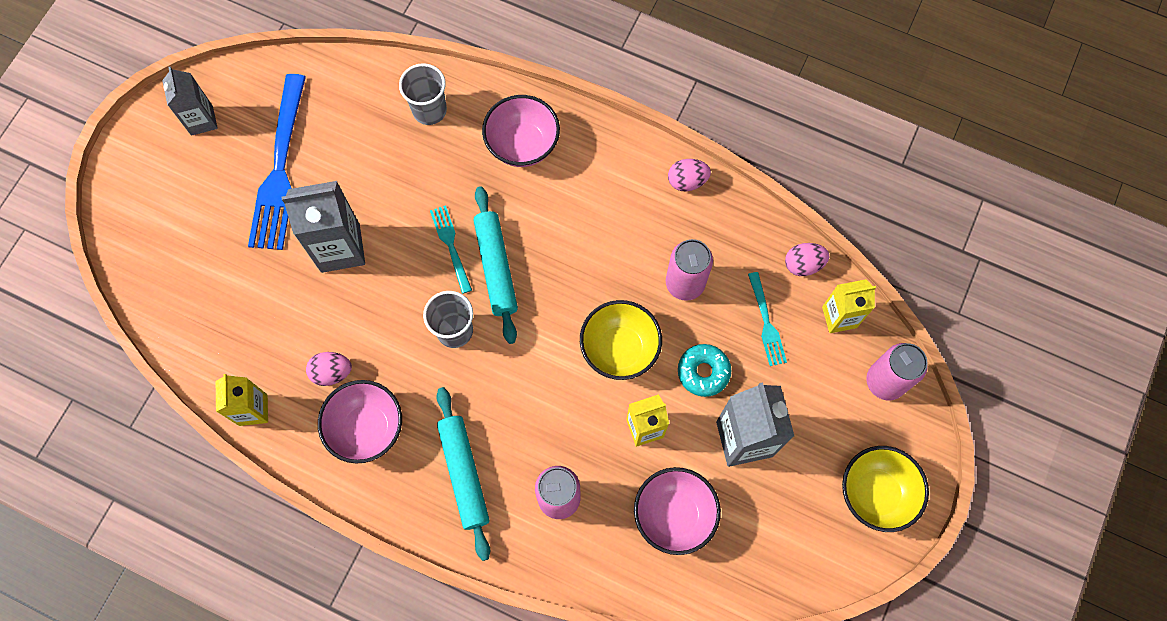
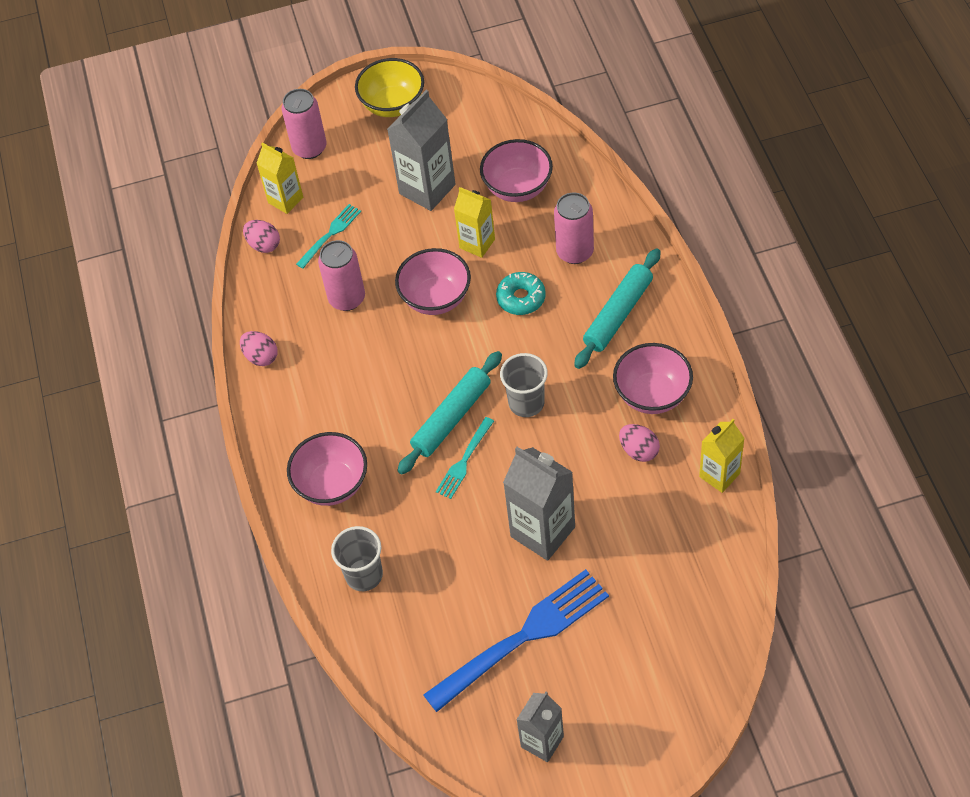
camera: 125 degrees left, 15 degrees down
(619, 349) = (436, 298): yellow bowl -> pink bowl
(703, 372) = (403, 242): turquoise donut -> turquoise donut (521, 298)

